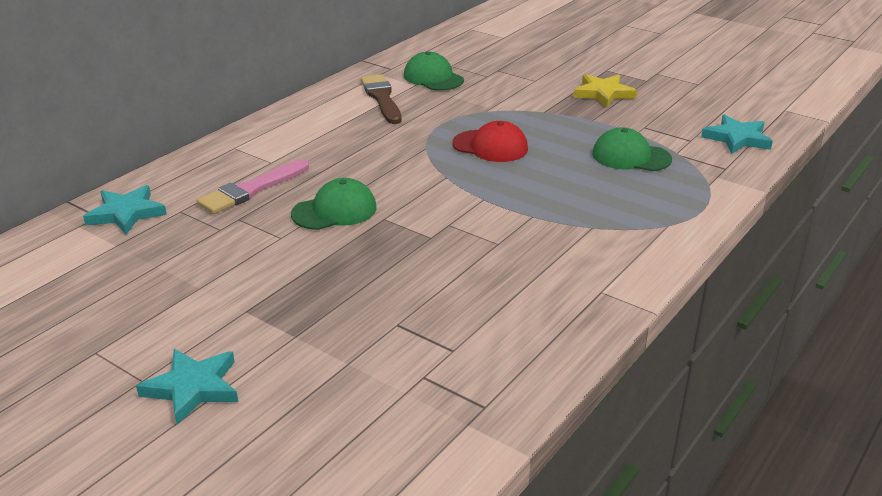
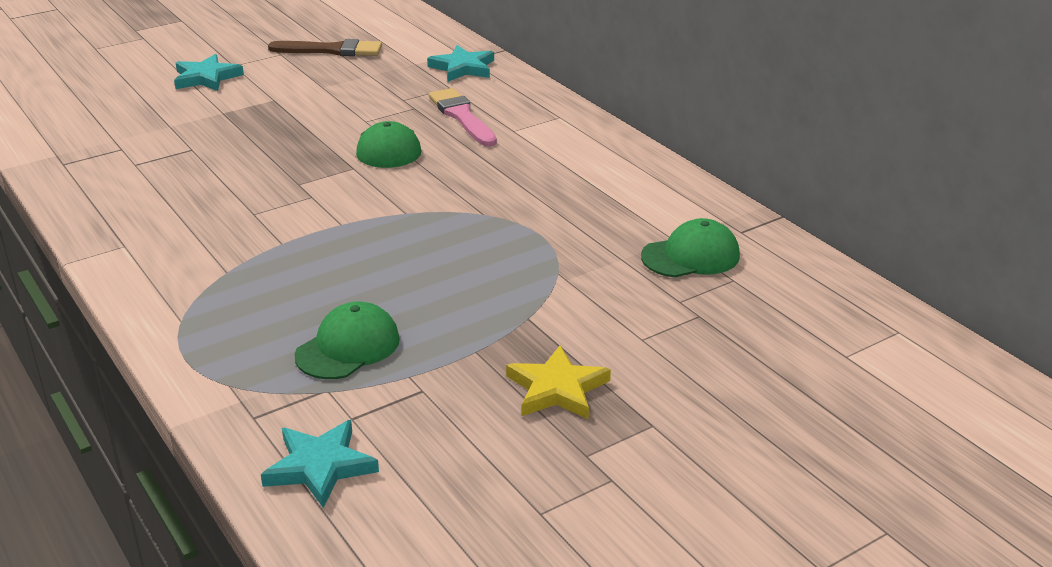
camera: 110 degrees right, 0 degrees up
(382, 98) = (640, 209): brown brush -> brown brush (331, 50)
(490, 146) = (455, 253): red cap -> none

